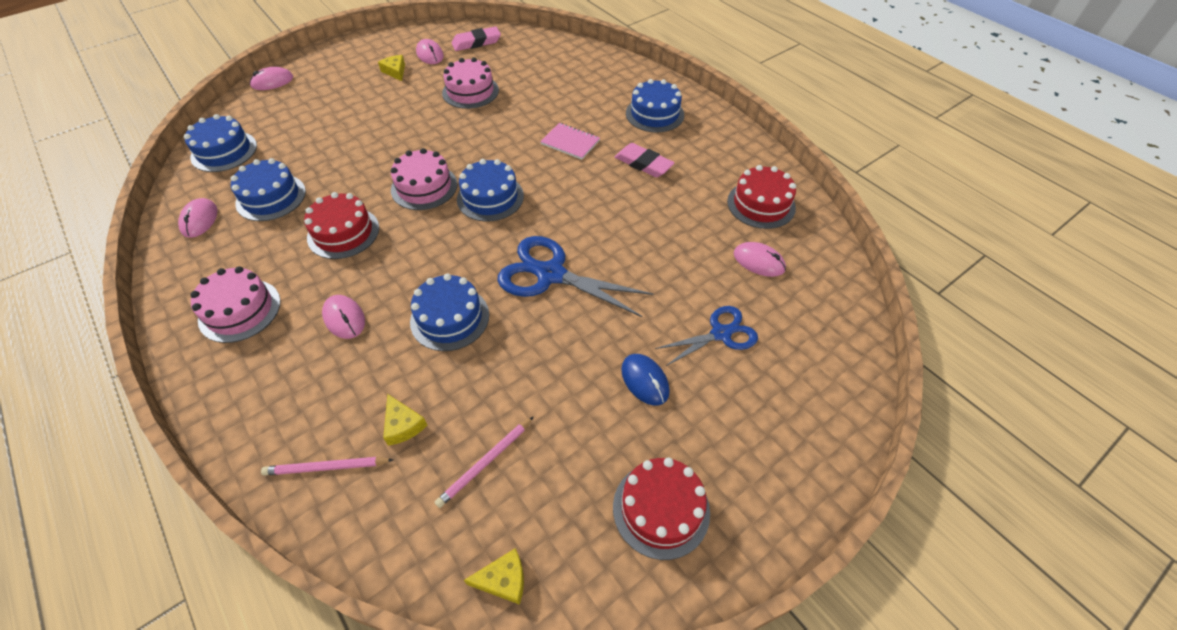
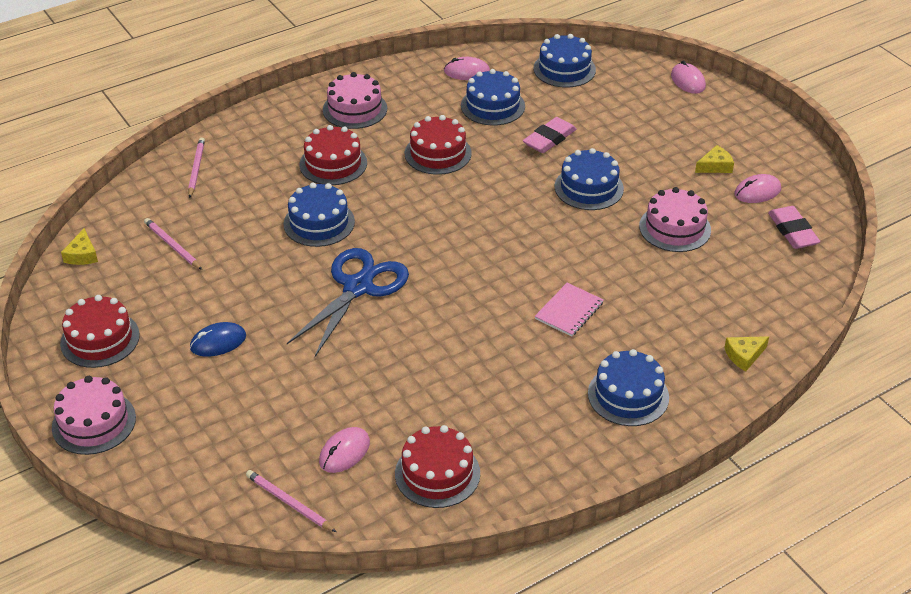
camera: 95 degrees right, 10 degrees down
(344, 318) = (333, 164): pink mouse -> red cake
(403, 425) = (219, 202): yellow cheese -> yellow cheese (744, 356)
(424, 187) = (498, 199): pink cake -> pink cake (94, 422)
(490, 197) = (476, 246): blue cake -> blue cake (589, 188)
(643, 164) = (523, 373): pink eraser -> pink eraser (549, 139)
(721, 333) = (255, 403): blue scissors -> none
(826, 291) = (289, 503): none -> pink pencil

